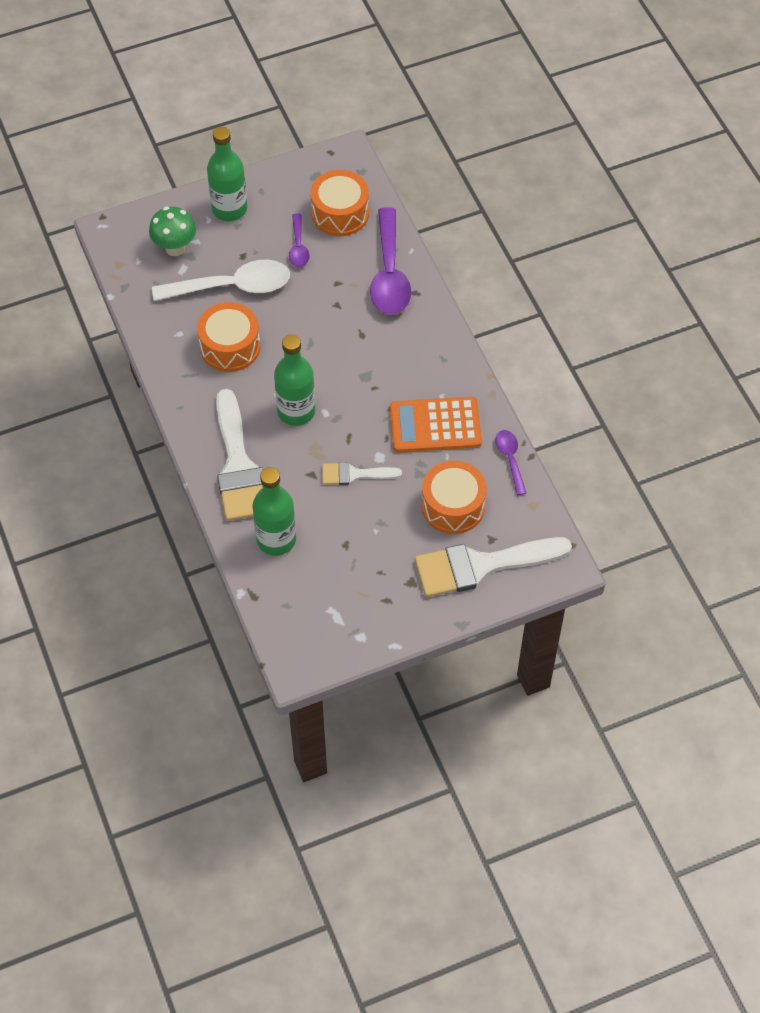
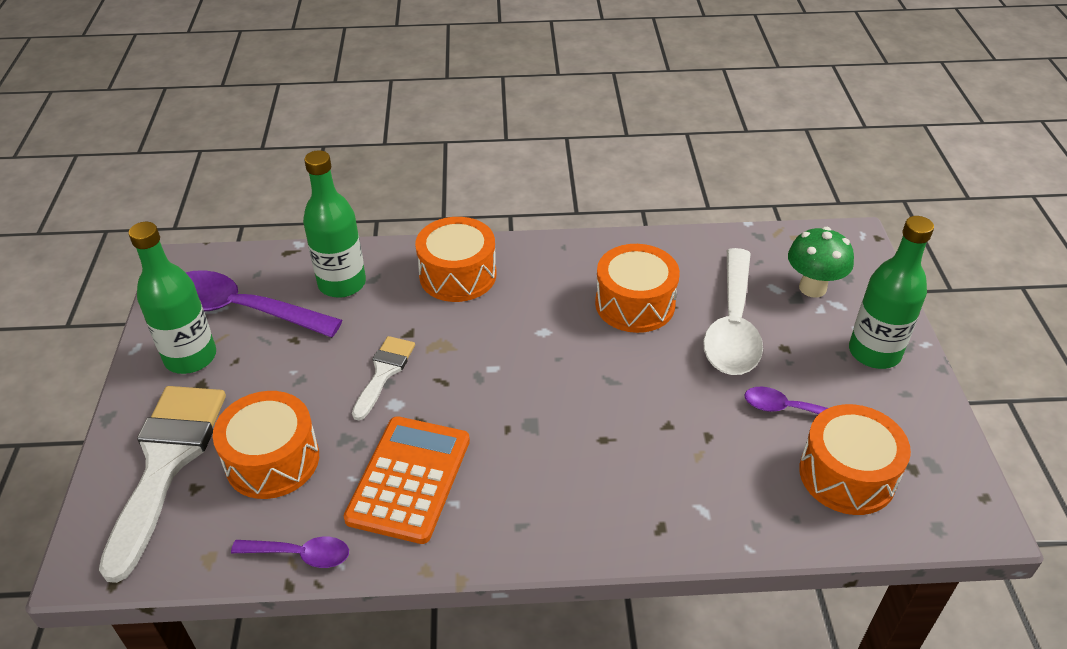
camera: 110 degrees right, 15 degrees down
(238, 466) = (458, 275): white brush -> orange drum
(296, 411) = (508, 341): green bottle -> green bottle (190, 357)
(389, 274) = (707, 504): purple spoon -> purple spoon (240, 310)

